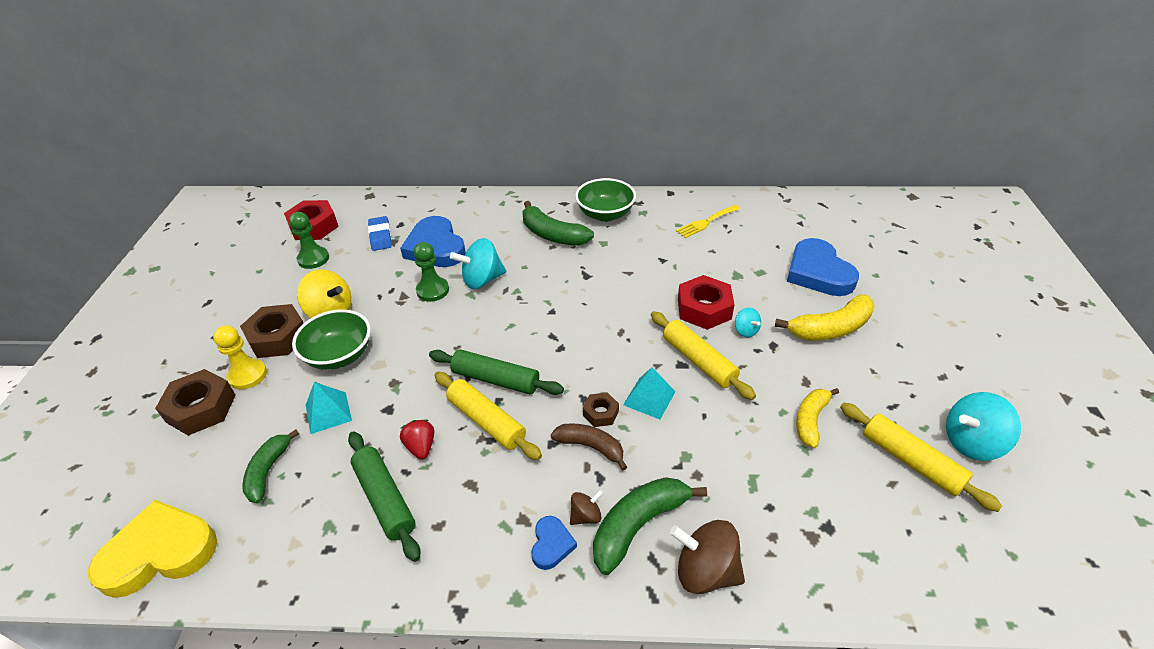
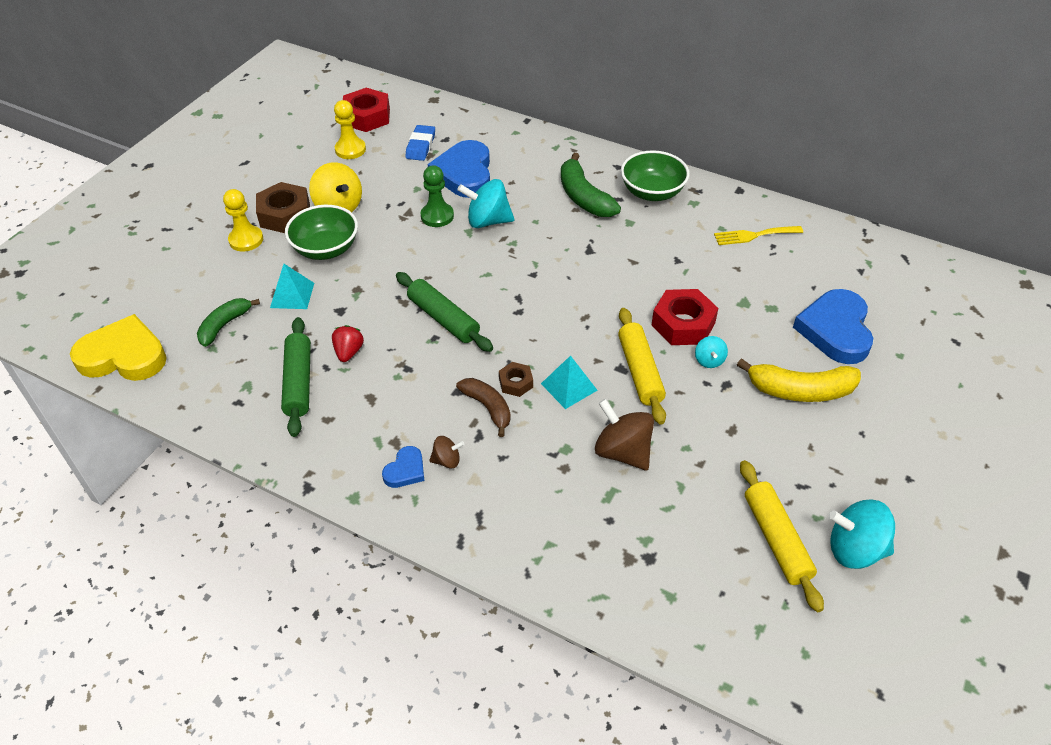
camera: 25 degrees right, 5 degrees up
(201, 408) = (199, 255): brown nut -> none
(313, 259) = (350, 149): green pawn -> yellow pawn
(486, 421) = (414, 351): yellow rolling pin -> none
(638, 525) = (485, 486): green banana -> none
(705, 571) = (515, 543): brown spinning top -> brown spinning top (622, 452)
(810, 420) = (707, 465): yellow banana -> none

